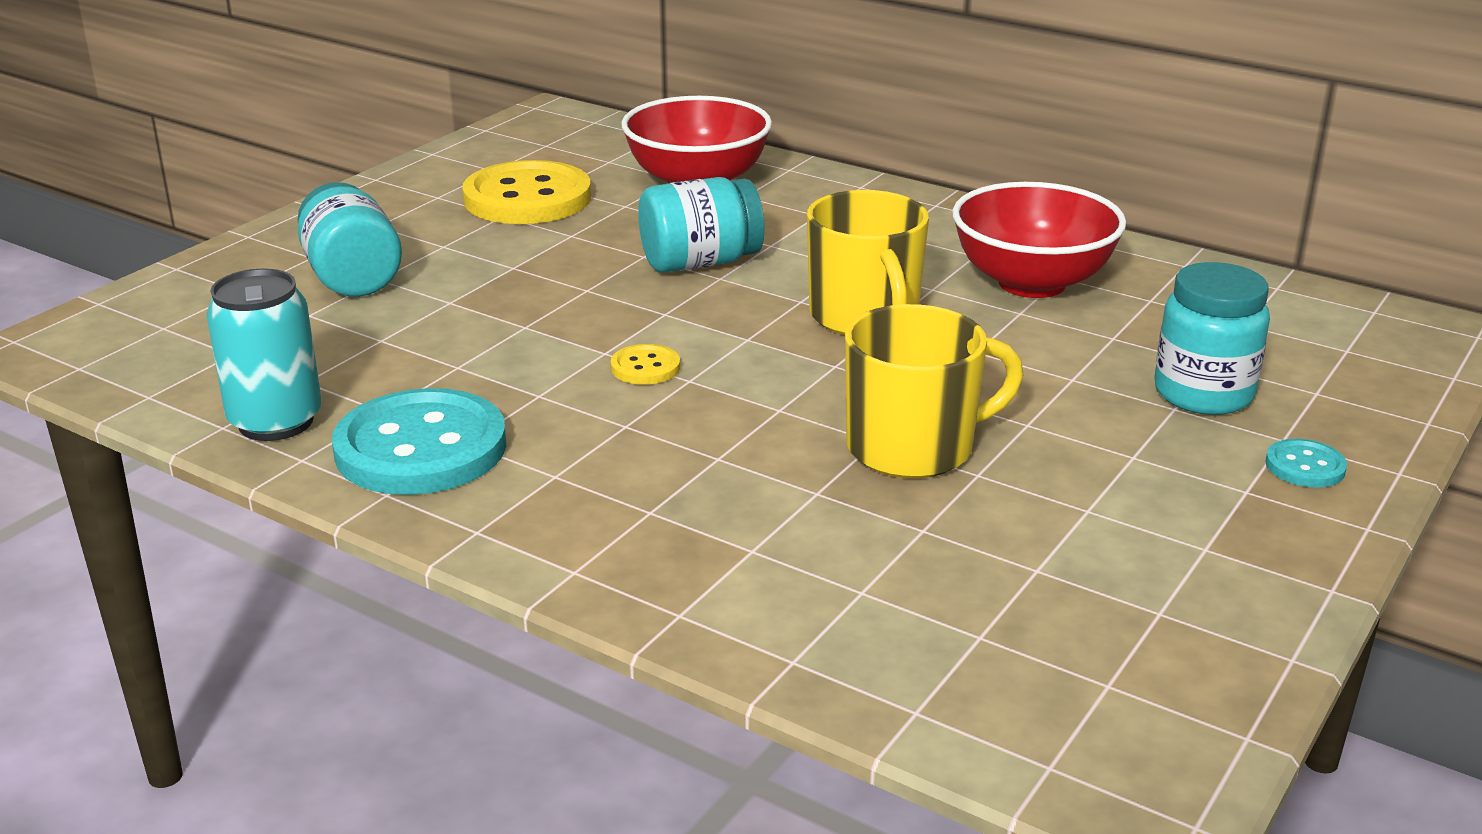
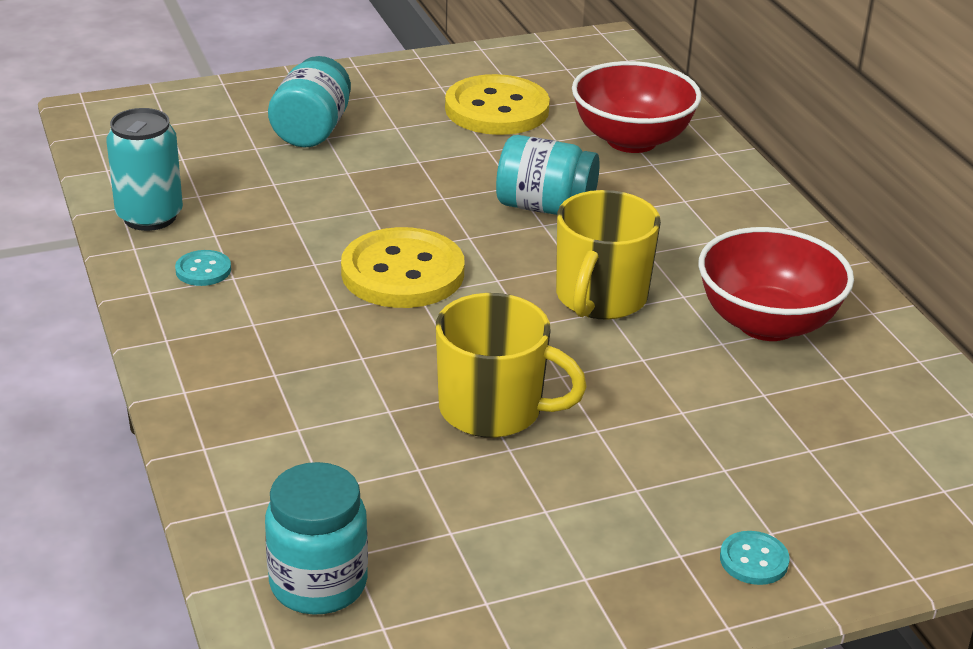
camera: 35 degrees right, 5 degrees up
(421, 448) = (203, 270): turquoise button -> turquoise button, size x0.44
(645, 367) = (402, 272): yellow button -> yellow button, size x2.25
(1203, 394) = (763, 469): turquoise jar -> turquoise jar (318, 584)

